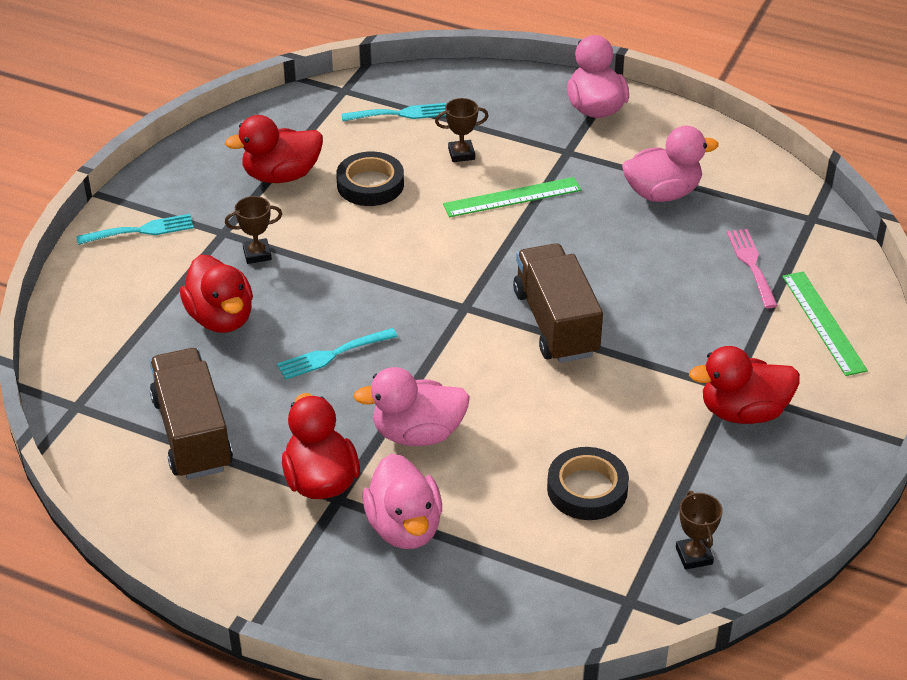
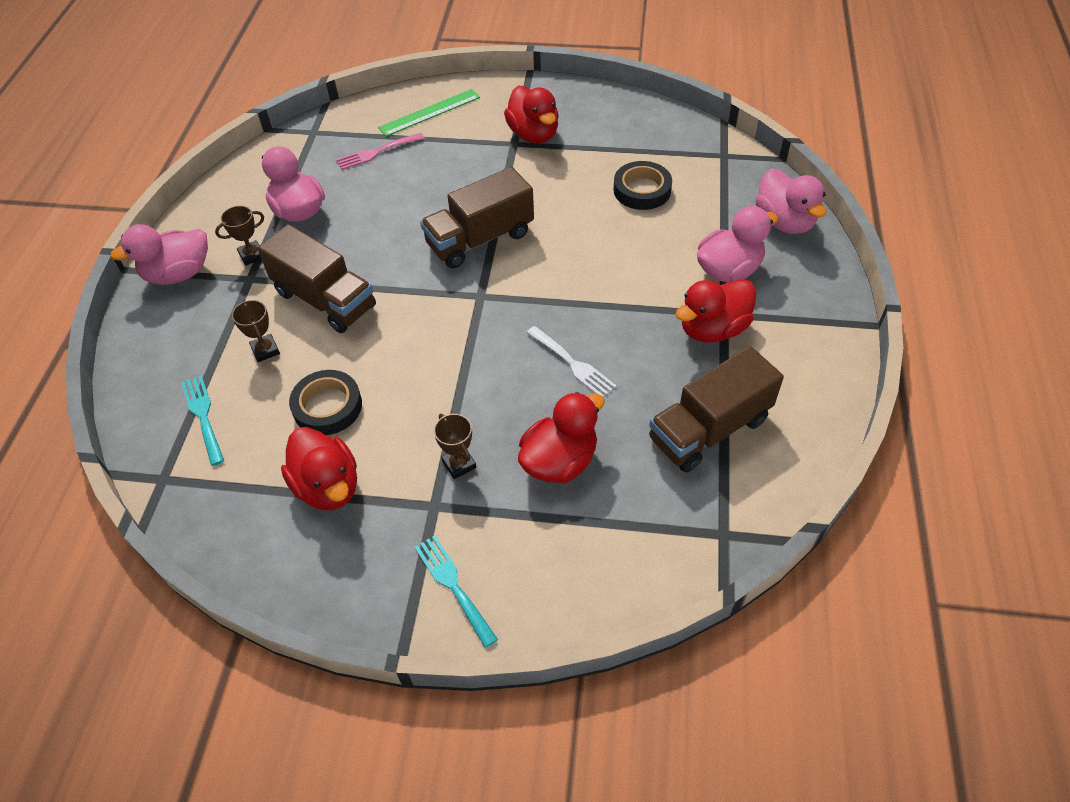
camera: 105 degrees left, 10 degrees up
(332, 355) = (573, 364): turquoise fork -> white fork
(417, 433) = (635, 287): pink duck -> pink duck (784, 222)
(512, 197) = (325, 300): green ruler -> brown truck
(694, 556) = (671, 136): brown trophy -> brown trophy (252, 255)

